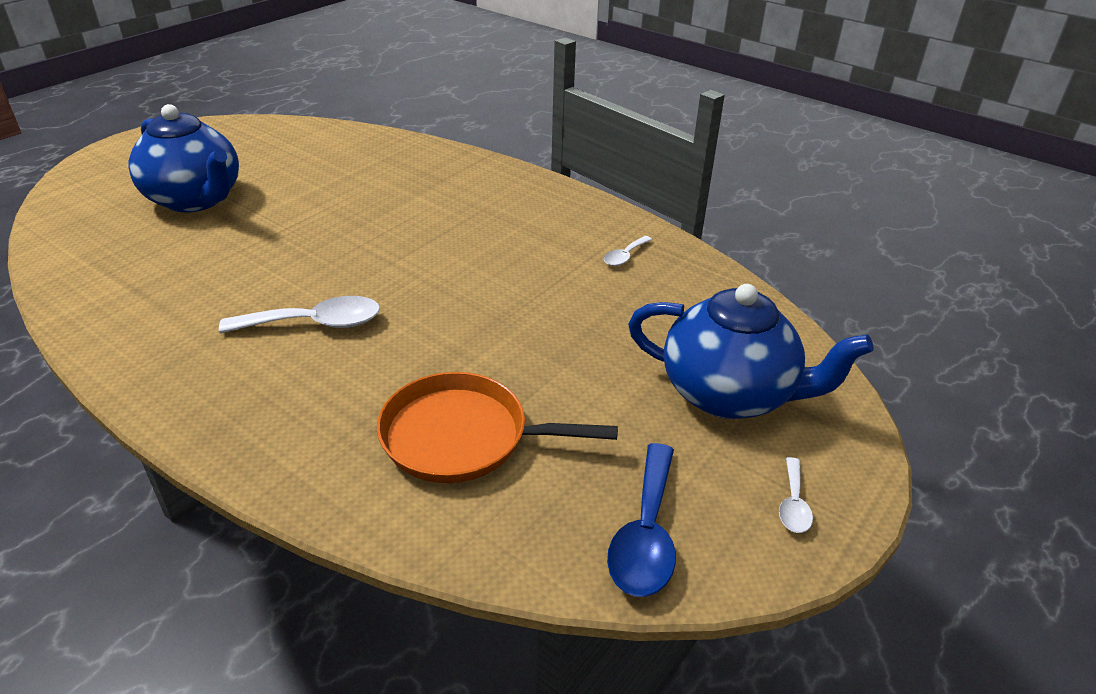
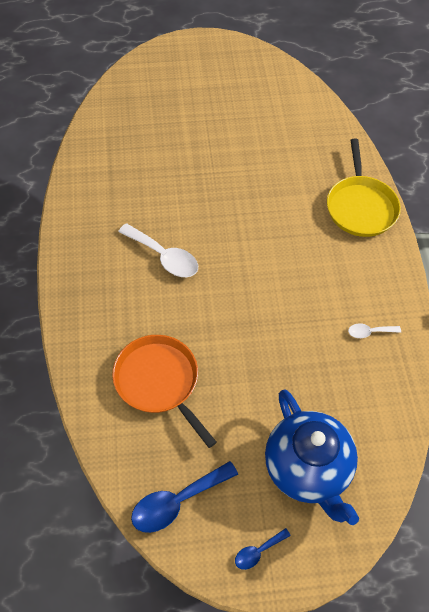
camera: 45 degrees right, 20 degrees up
(196, 200) = (190, 117): blue teapot -> none
(486, 179) = (360, 206): none -> yellow pan
(793, 504) = (258, 552): white spoon -> blue spoon

